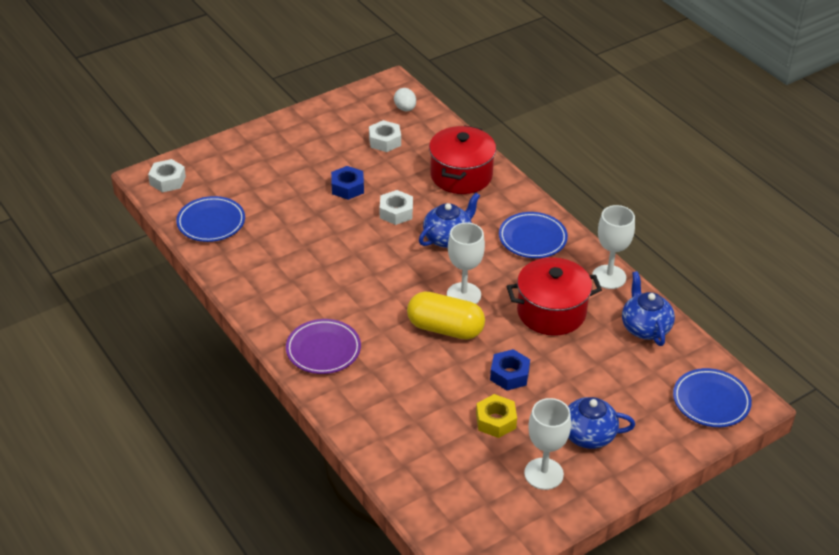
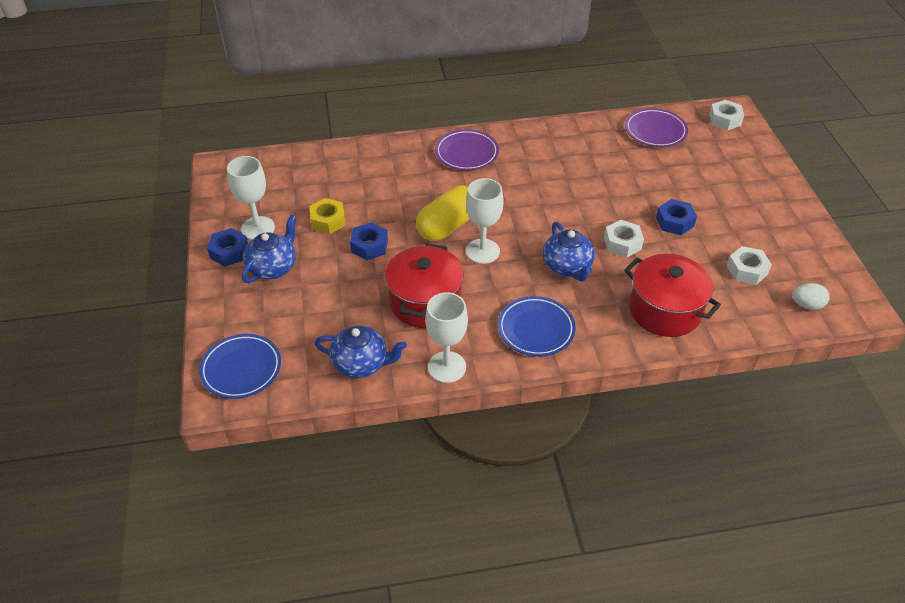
camera: 115 degrees right, 5 degrees up
(211, 222) = (655, 131): blue plate -> purple plate
(591, 481) = (229, 252): none -> blue nut

